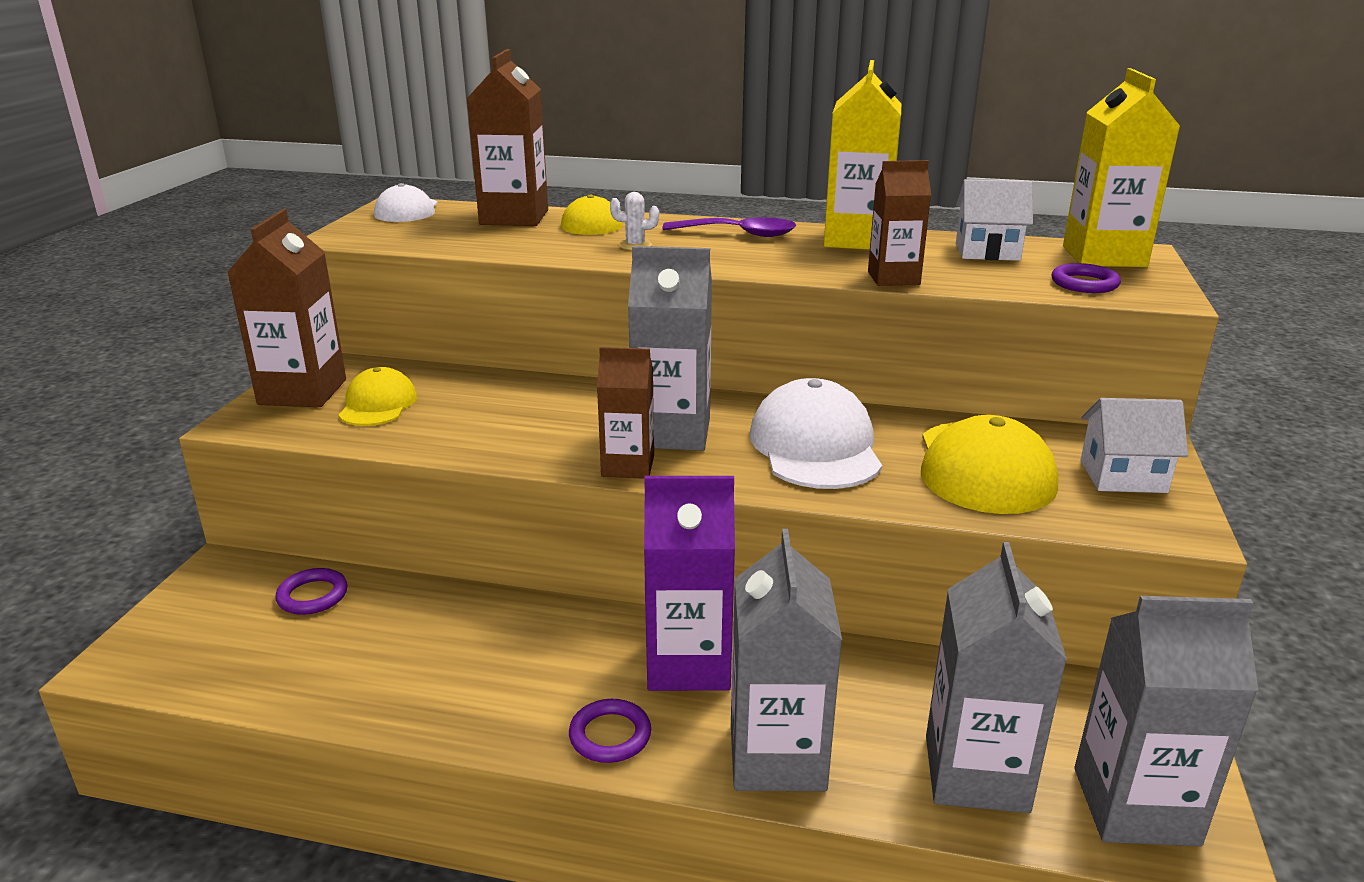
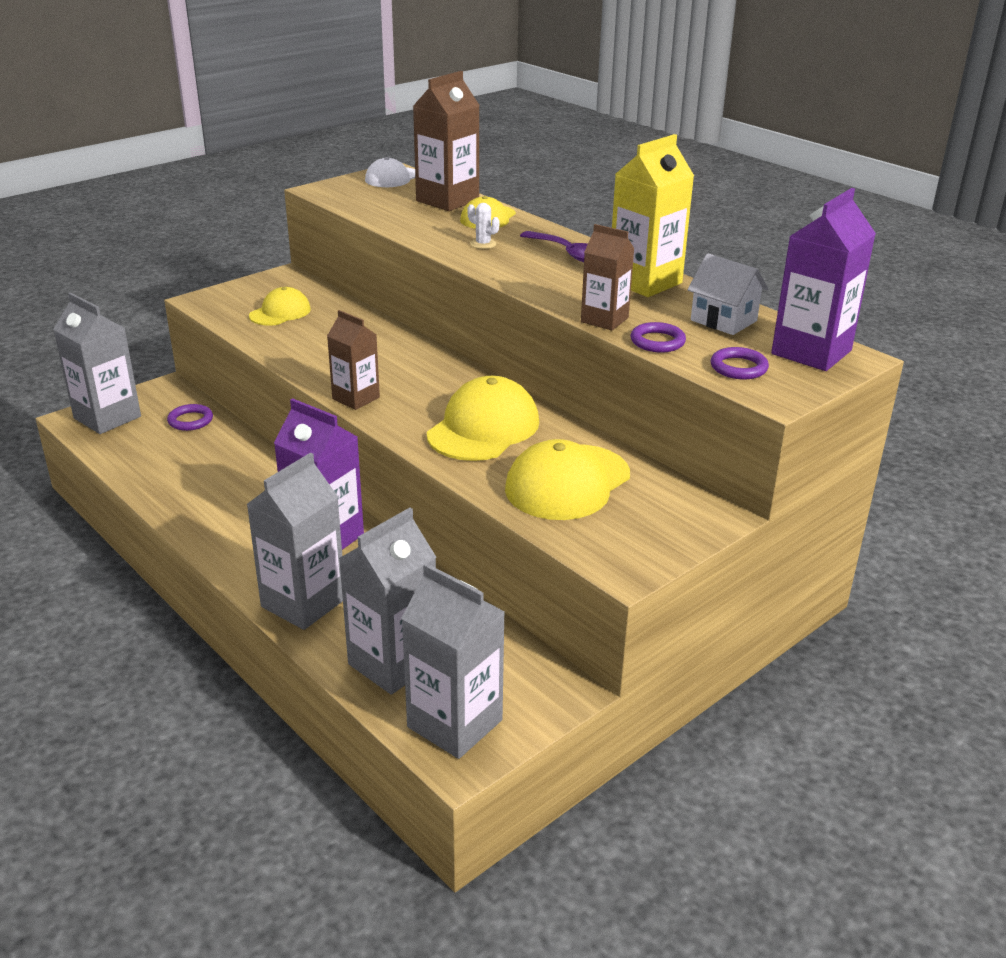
camera: 35 degrees right, 5 degrees up
(302, 392) = (253, 291): brown carton -> none
(610, 735) = (239, 553): purple ring -> purple ring (657, 341)
(672, 433) = (412, 387): grey carton -> grey carton (107, 417)
(815, 446) = (483, 428): white cap -> yellow cap
(1104, 256) = (811, 352): yellow carton -> purple carton
(1123, 476) = (653, 525): white house -> none

